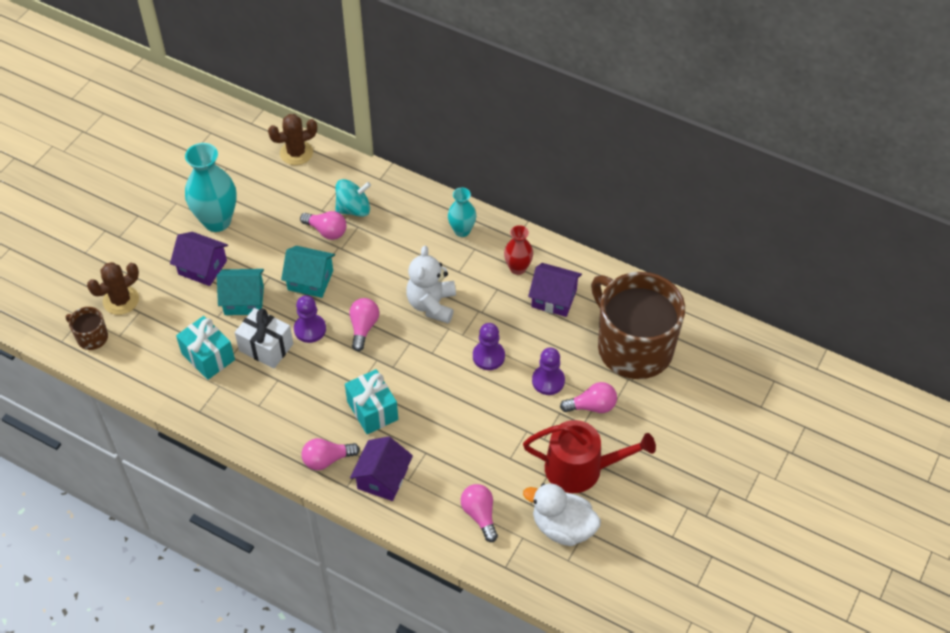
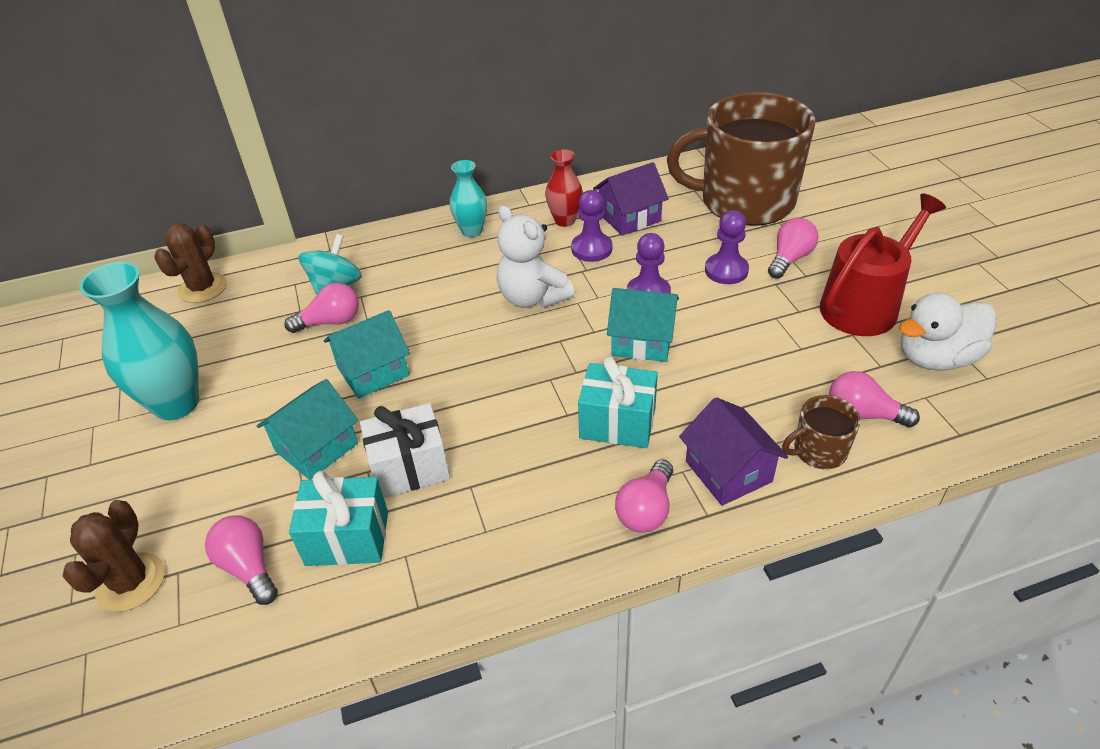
camera: 45 degrees left, 10 degrees down
(91, 337) = (132, 664): brown mug -> brown mug (818, 451)
(202, 267) = (215, 458): purple house -> none
(310, 329) = (437, 411): purple pawn -> purple pawn (591, 249)
(363, 327) = (494, 365): pink light bulb -> pink light bulb (248, 567)
(445, 380) = (642, 341): none -> turquoise house

